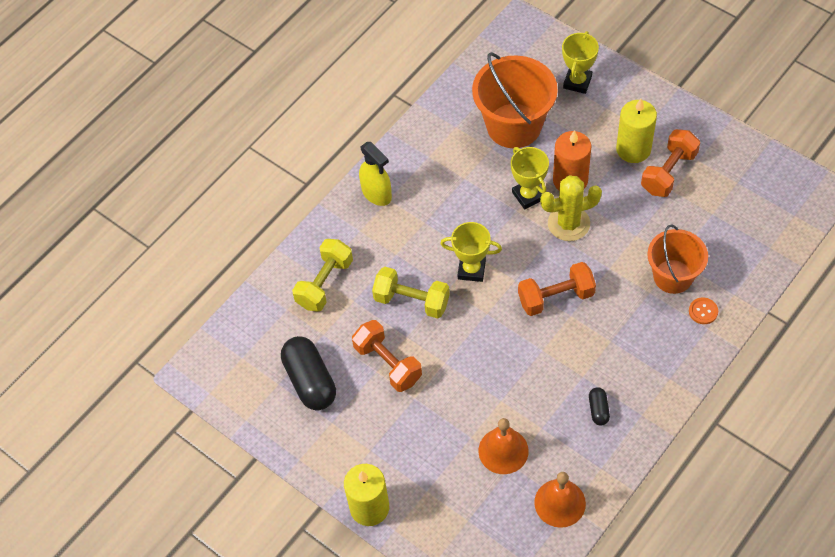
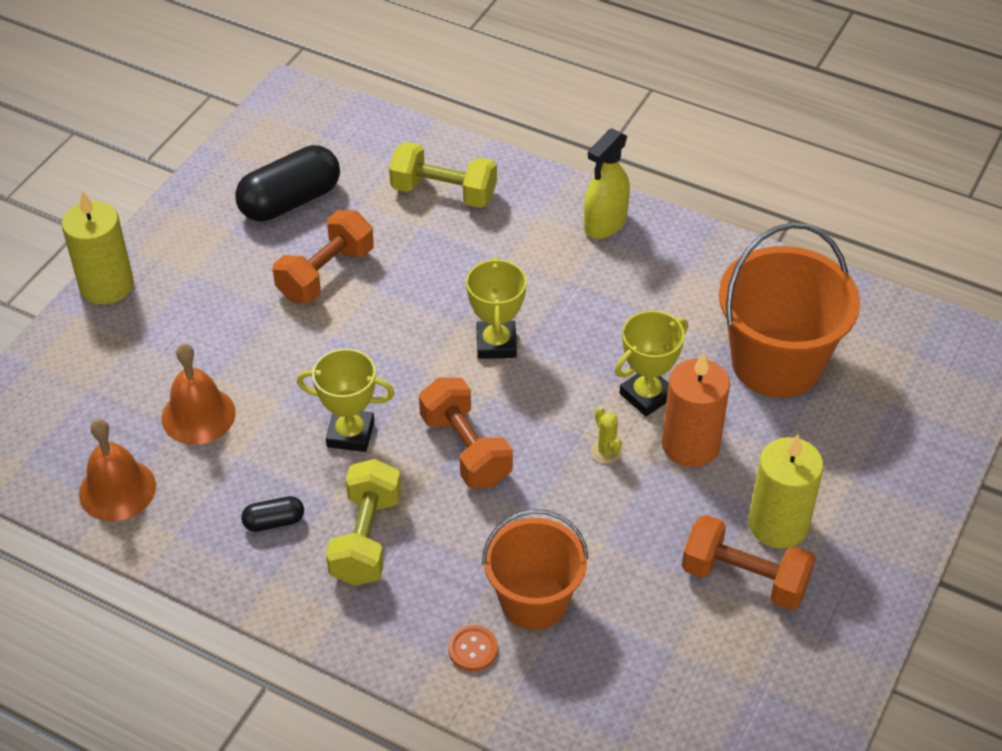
camera: 75 degrees right, 10 degrees down
(411, 301) = (431, 285): yellow dumbbell -> yellow dumbbell (366, 538)
(568, 223) = (606, 451): yellow cactus -> yellow cactus, size x0.45
(577, 82) = (893, 435): yellow trophy -> yellow trophy (350, 434)

